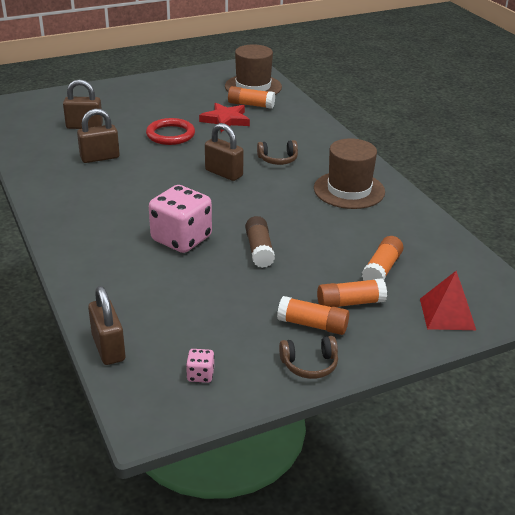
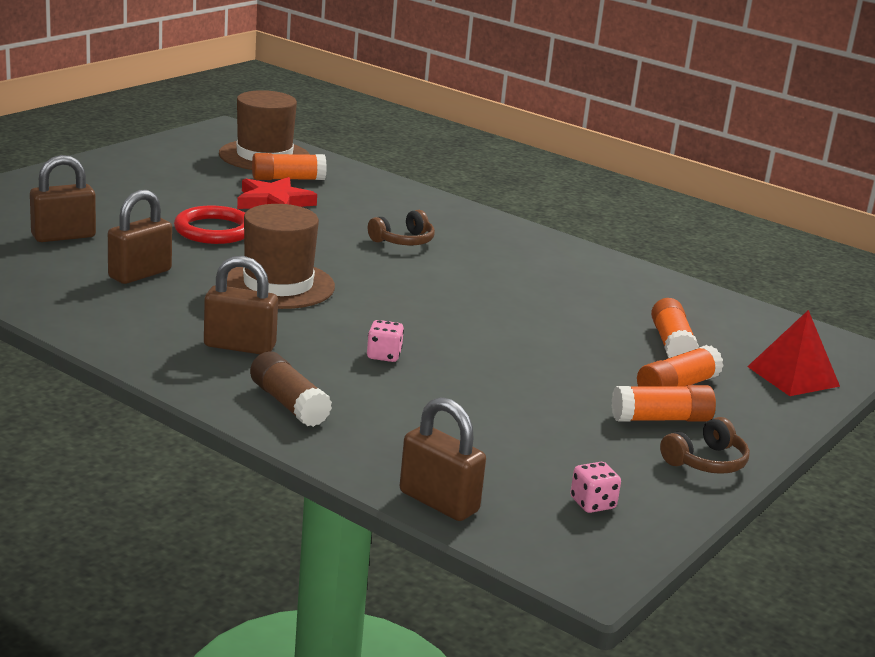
camera: 30 degrees left, 10 degrees down
(181, 239) = (384, 355): pink dice -> pink dice, size x0.43
(224, 173) = (349, 267): brown padlock -> brown padlock (239, 346)
(259, 250) = (502, 350): brown glue stick -> brown glue stick (289, 404)
(349, 190) = (535, 263): brown hat -> brown hat (278, 285)

